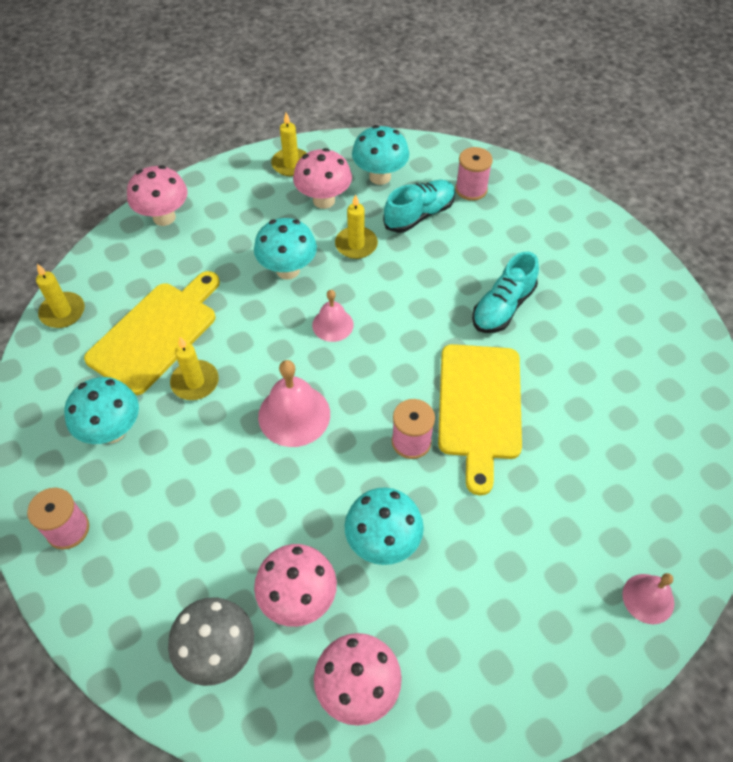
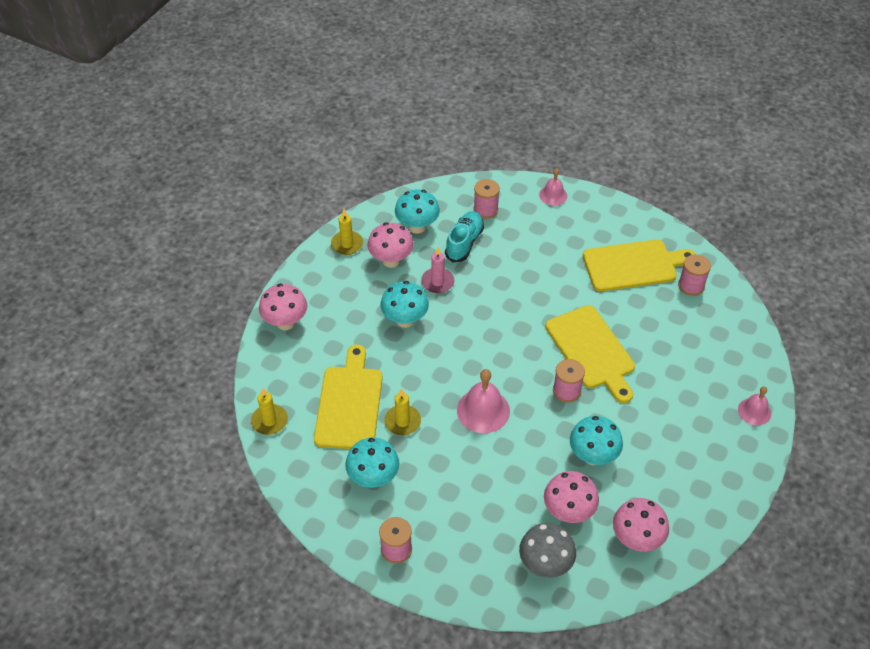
camera: 30 degrees left, 5 degrees down
(332, 325) = (463, 342): pink bell -> pink bell (553, 195)
(356, 245) = (437, 282): yellow candle -> pink candle
(503, 307) = (562, 281): turquoise shoe -> none
(608, 327) = (633, 265): none -> yellow cutting board
(669, 386) = (691, 286): none -> pink spool

